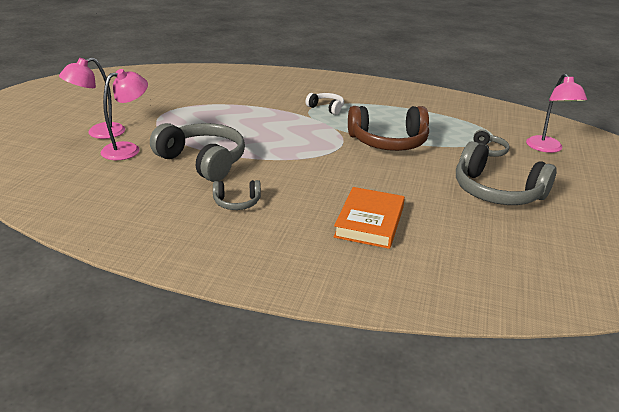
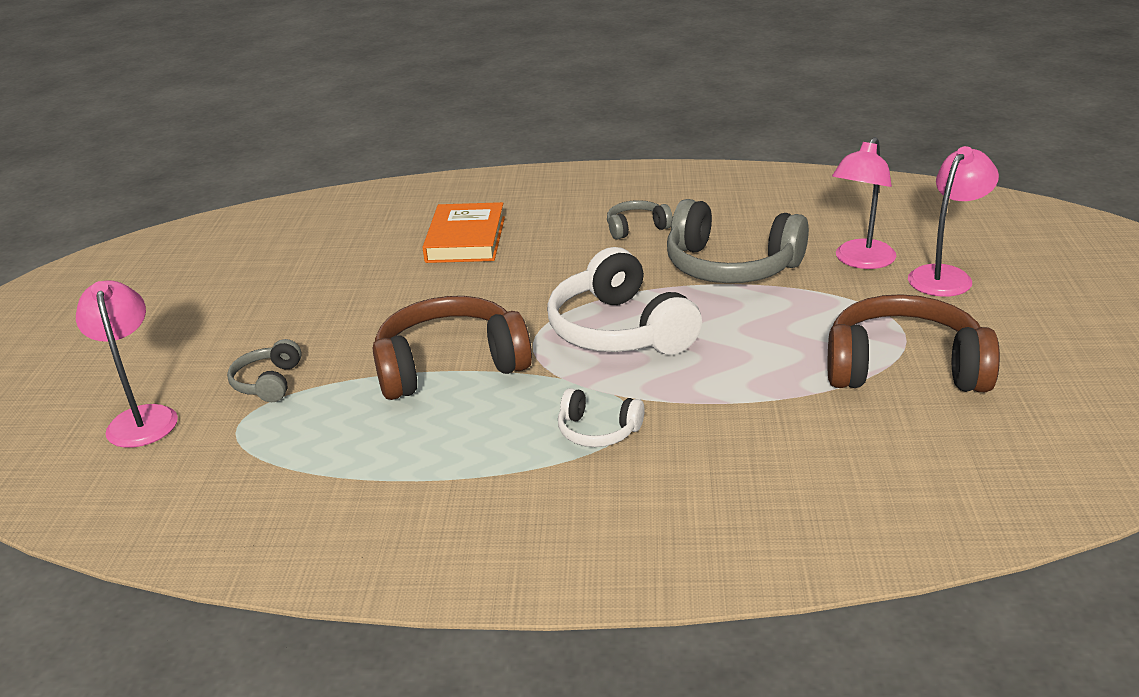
camera: 170 degrees right, 0 degrees up
(180, 104) = (904, 368): none -> brown headphones
(293, 141) = (619, 330): none -> white headphones
(496, 192) = (285, 310): grey headphones -> none

